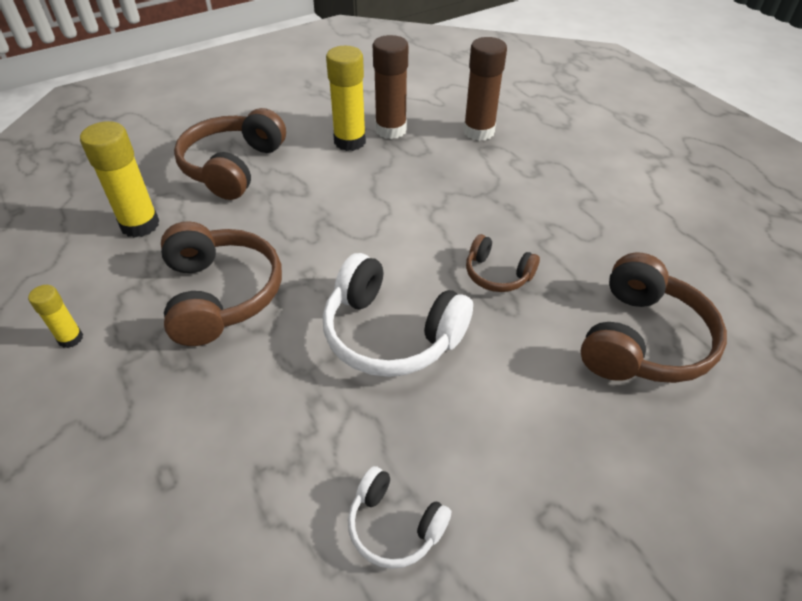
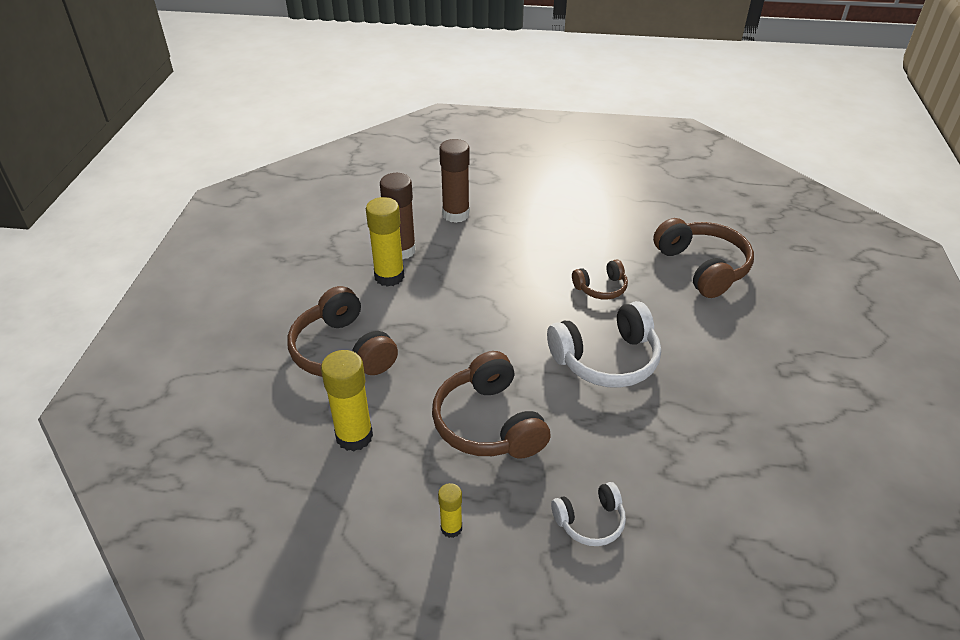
camera: 50 degrees left, 5 degrees down
(221, 294) = (488, 423): brown headphones -> brown headphones turned 135 degrees counterclockwise
(394, 525) = (746, 432): white headphones -> white headphones (590, 521)

